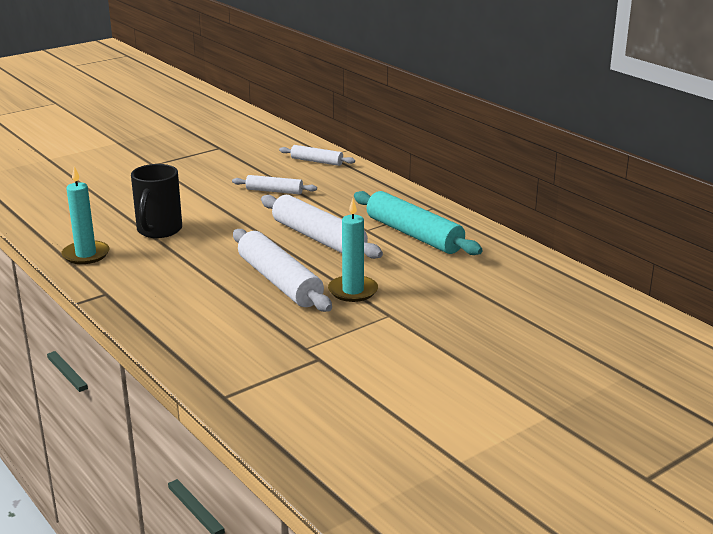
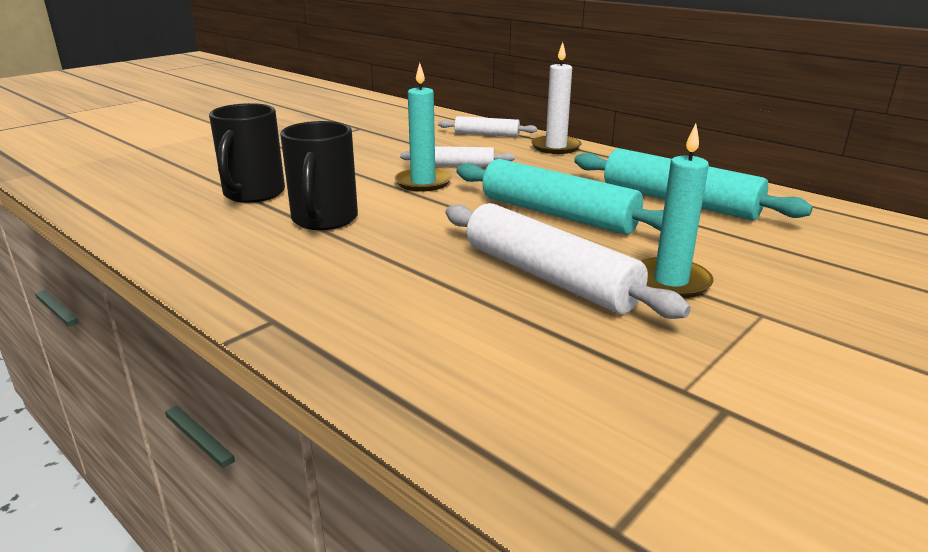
camera: 10 degrees left, 0 degrees up
(86, 255) = (222, 261): turquoise candle -> turquoise candle (423, 182)
(118, 206) = (253, 194): none -> black mug
(319, 238) = (558, 214): white rolling pin -> turquoise rolling pin
(362, 178) = (555, 147): none -> white candle

